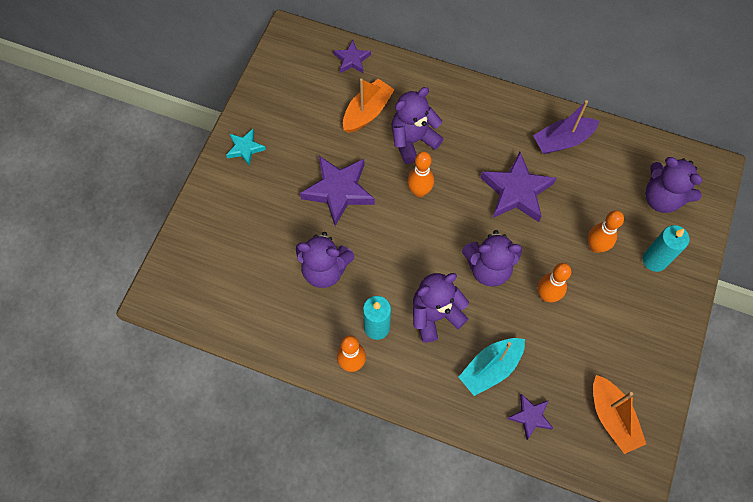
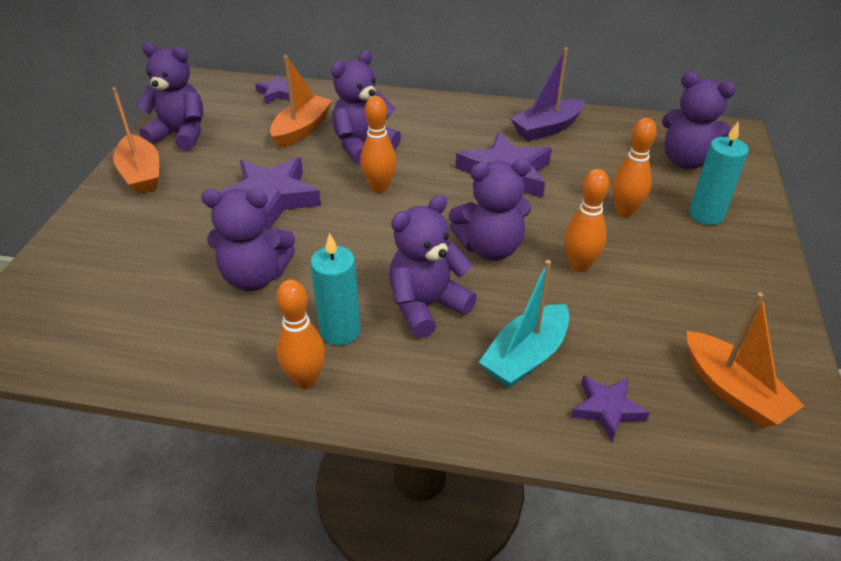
camera: 10 degrees left, 25 degrees down
(245, 148) = (141, 174): turquoise star -> orange boat
(273, 104) = (180, 135): none -> purple teddy bear

